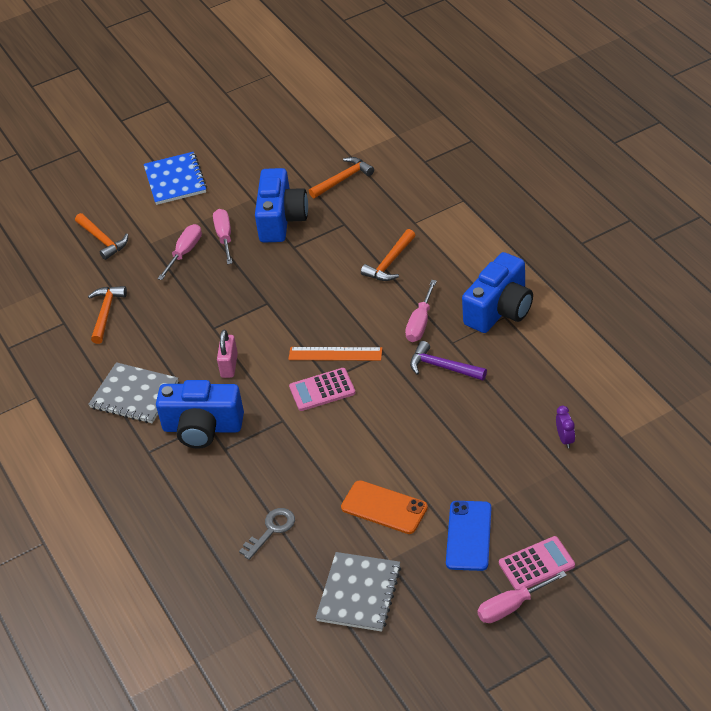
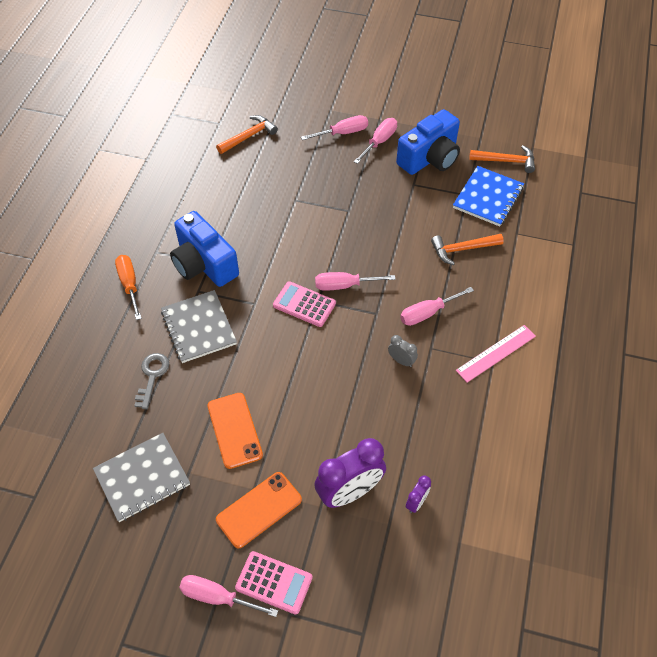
camera: 40 degrees right, 10 degrees up
(103, 240) = (306, 86): orange hammer -> none
(134, 395) = (196, 205): grey notebook -> grey notebook (198, 327)
(160, 490) = (129, 285): none -> orange screwdriver
(175, 180) = (398, 78): blue notebook -> blue notebook (488, 197)
(229, 365) = (272, 235): pink padlock -> none
(271, 530) = (152, 376): grey key -> grey key turned 75 degrees counterclockwise
(335, 354) = (344, 285): orange ruler -> pink screwdriver
(442, 367) = (401, 361): purple hammer -> grey clock
(469, 536) = (259, 509): blue phone -> orange phone
(500, 310) = (496, 353): blue camera -> pink ruler
(515, 472) = (349, 492): none -> purple clock

